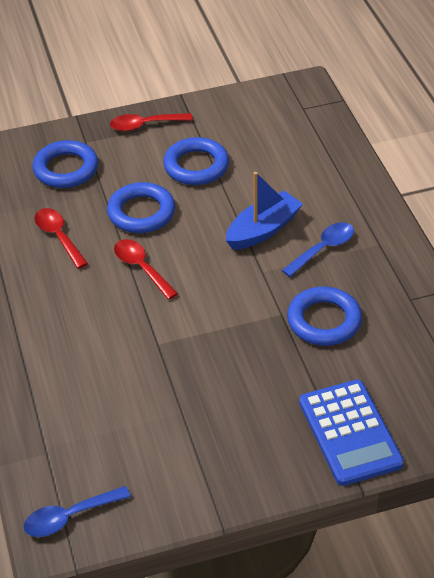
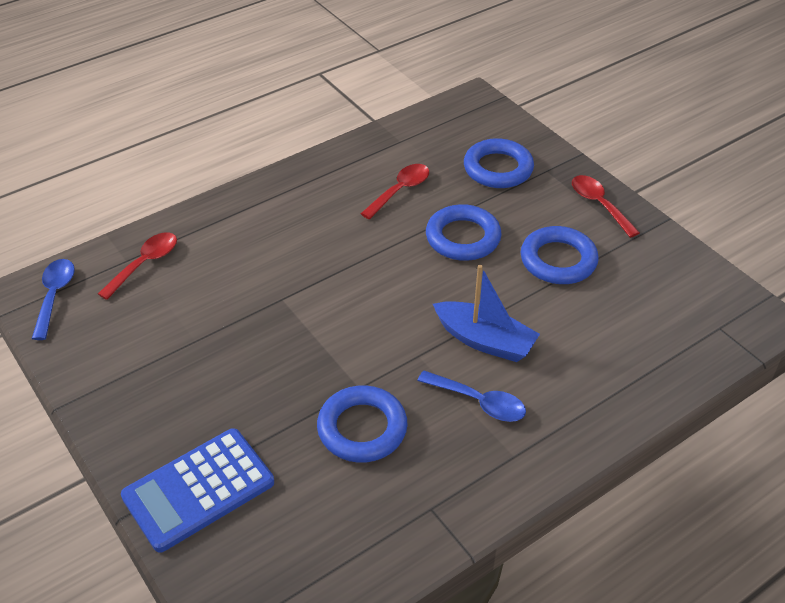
camera: 70 degrees right, 0 degrees up
(69, 517) = (54, 296): blue spoon -> blue spoon turned 45 degrees clockwise
(141, 268) = (382, 259): red spoon -> red spoon (145, 264)

